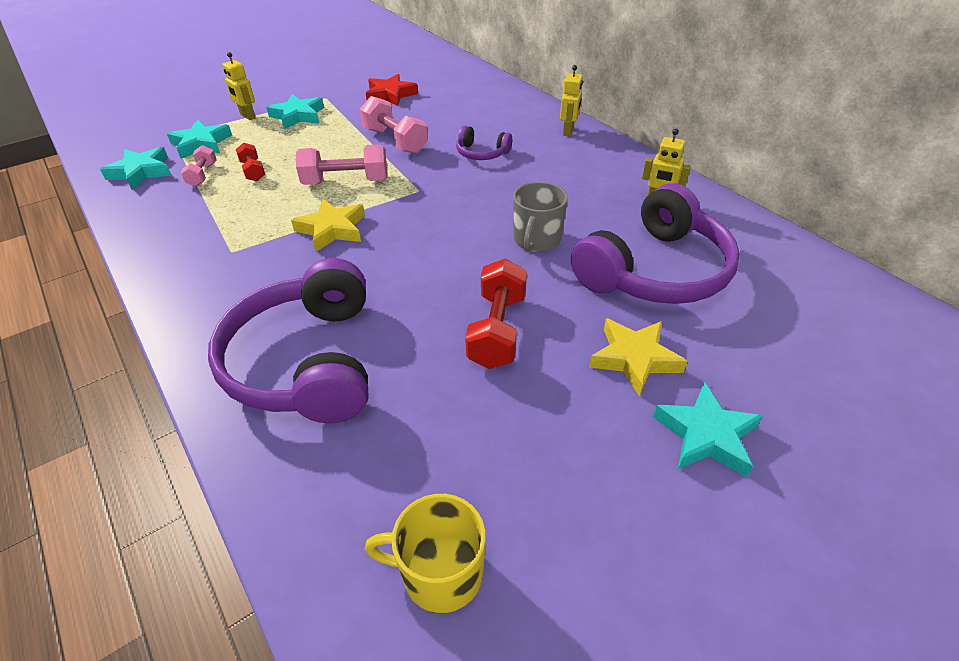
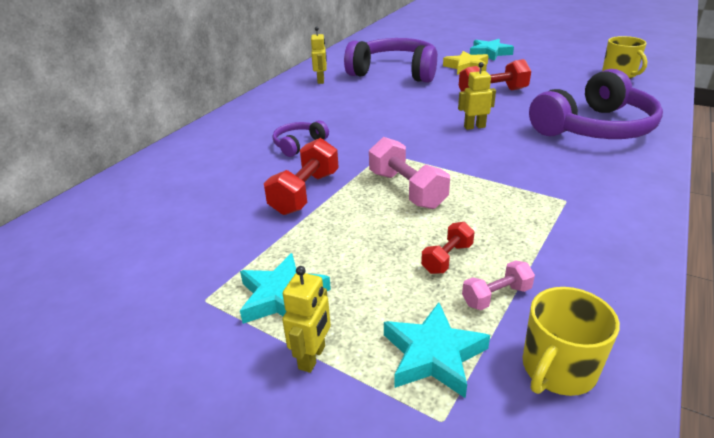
camera: 115 degrees left, 10 degrees down
(141, 172) = (557, 369): turquoise star -> yellow mug
(332, 229) = (479, 168): yellow star -> none
(390, 95) = (177, 241): red star -> none
(395, 141) = (305, 193): pink dumbbell -> red dumbbell
(481, 153) = (299, 144): purple headphones -> purple headphones turned 135 degrees counterclockwise
(536, 240) = (401, 101): grey mug -> none
(568, 131) = (233, 121): yellow robot -> yellow robot (474, 127)

